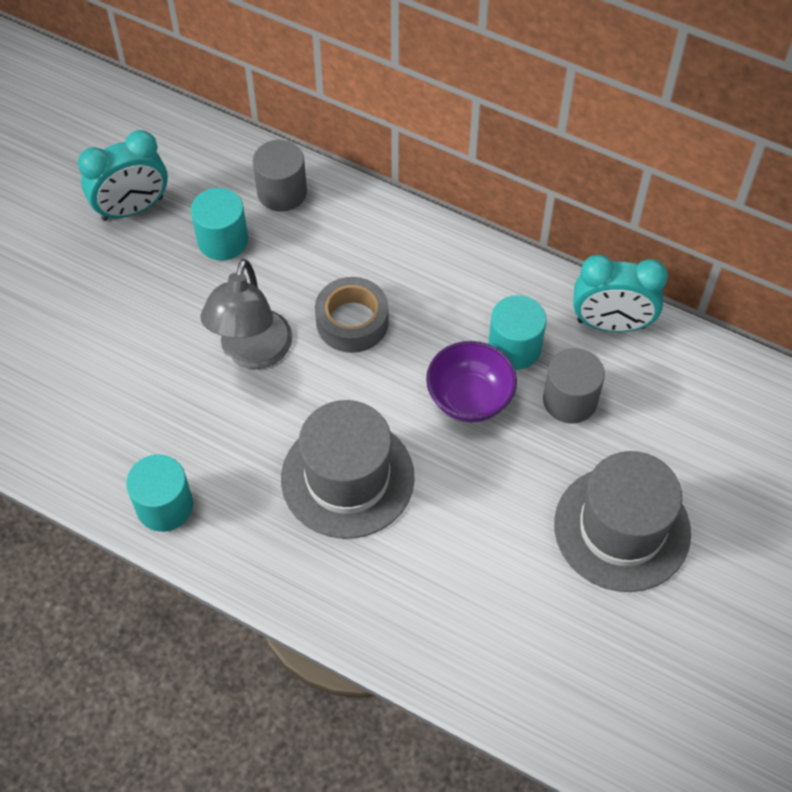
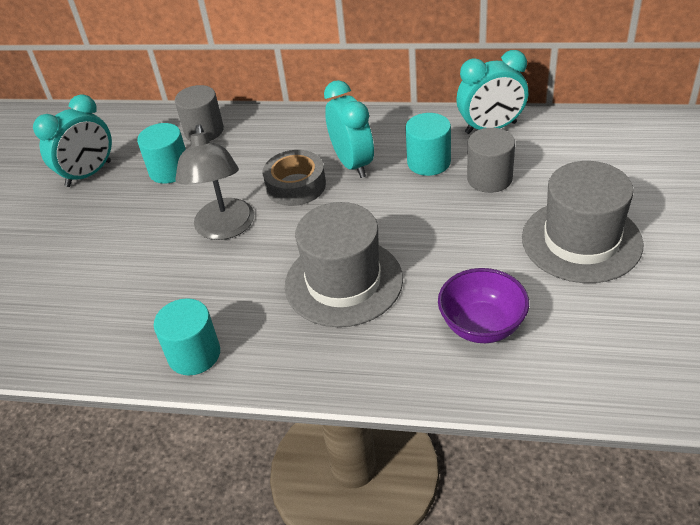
camera: 15 degrees left, 15 degrees down
(428, 314) = (353, 163): none -> turquoise clock
(469, 399) = (413, 202): purple bowl -> purple bowl (482, 326)

